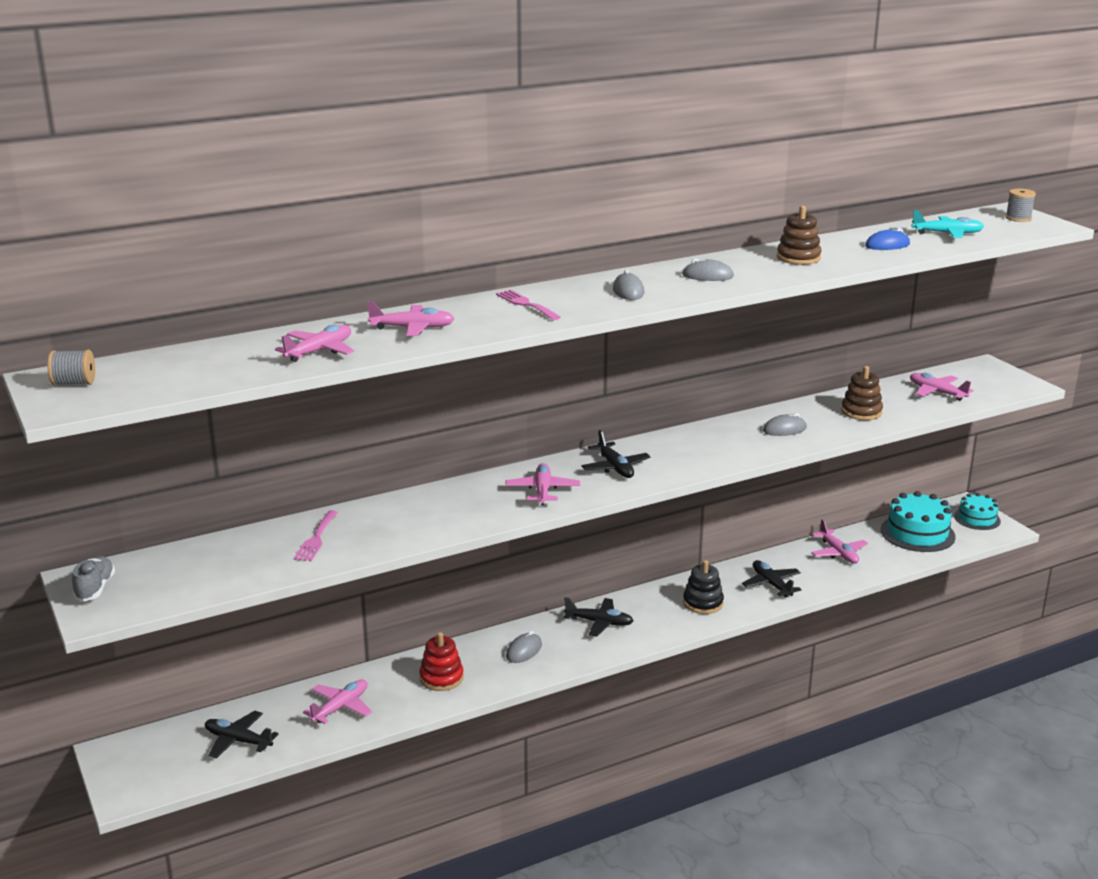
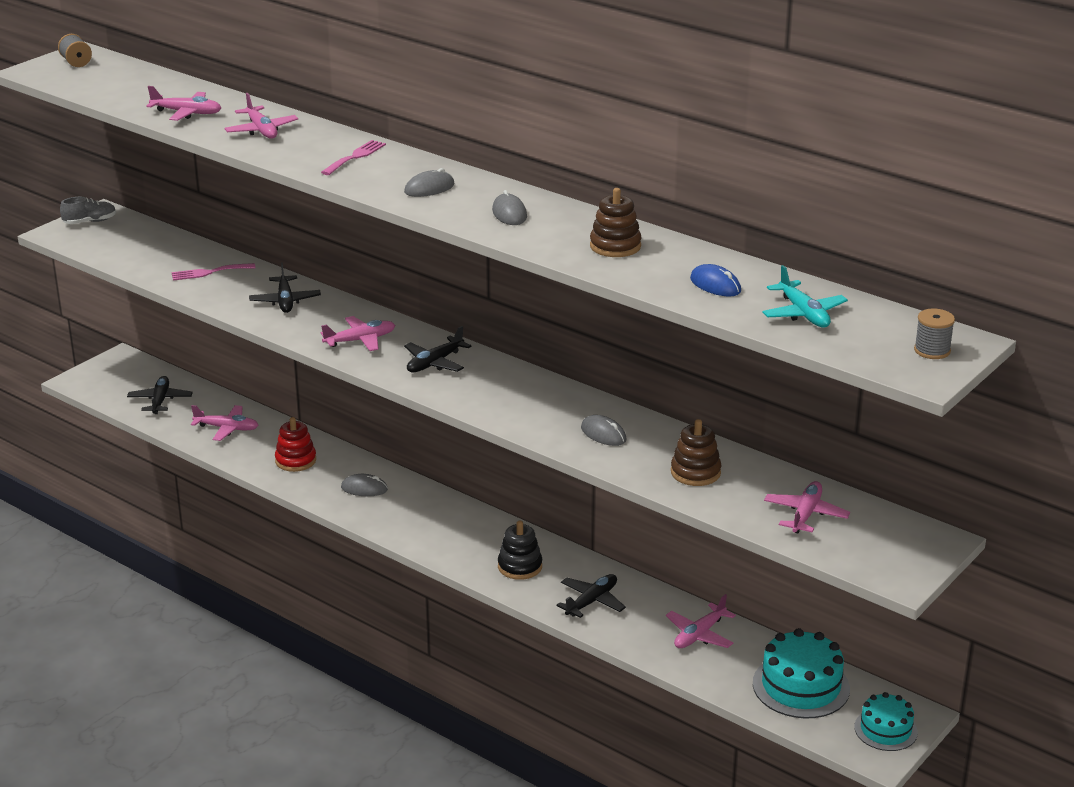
camera: 65 degrees right, 5 degrees up
(599, 622) = (439, 516): black plane -> black plane (285, 301)

